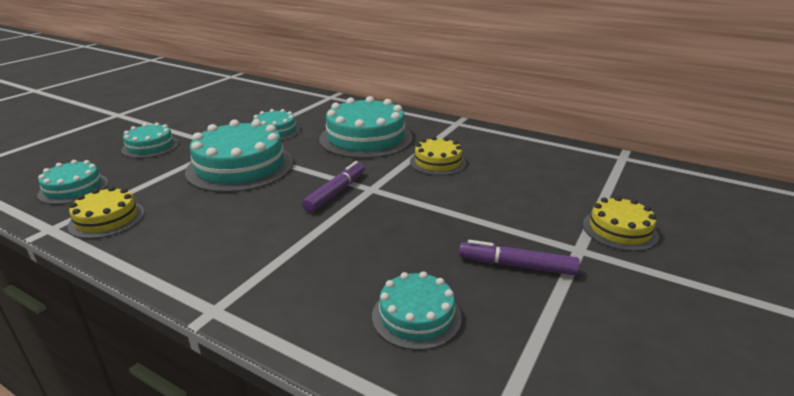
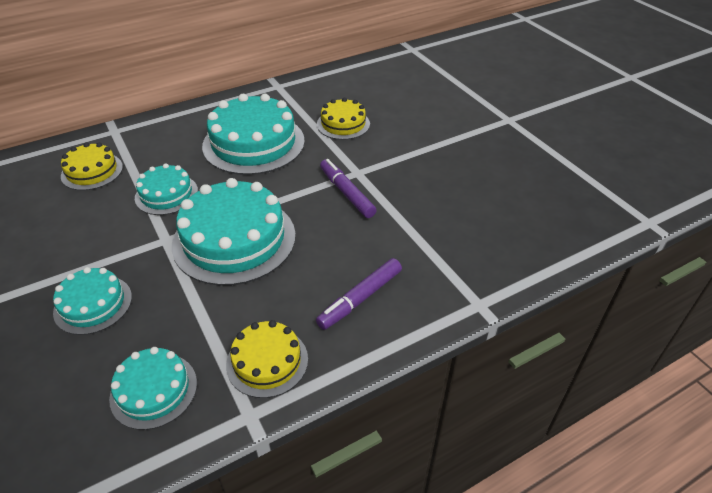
camera: 60 degrees left, 15 degrees up
(416, 316) = (538, 208): turquoise cake -> none
(517, 266) = (511, 149): purple marker -> purple marker (360, 298)
(619, 230) = (498, 96): yellow cake -> yellow cake (92, 171)

